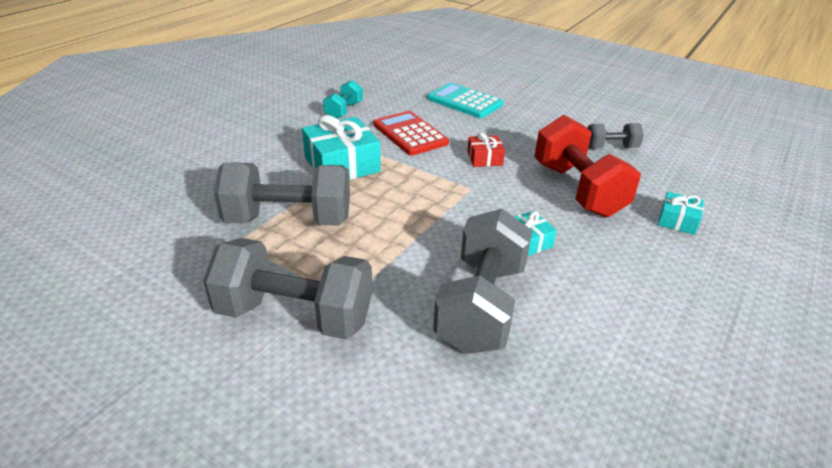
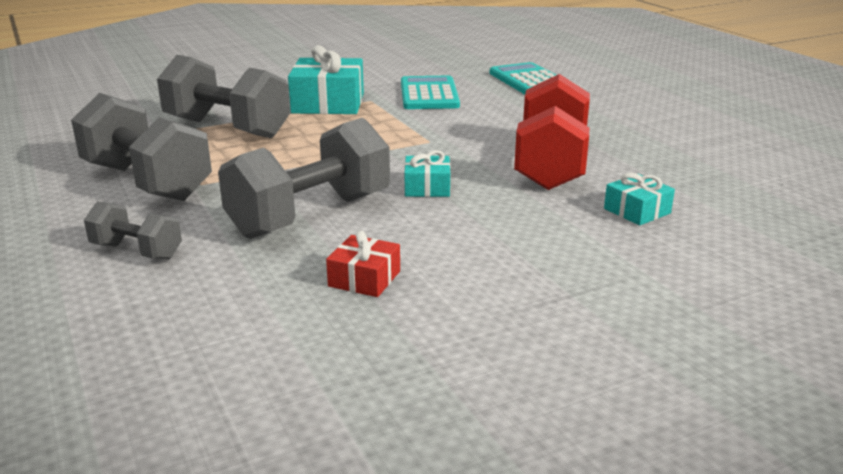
camera: 30 degrees right, 10 degrees down
(344, 111) = (387, 69): turquoise dumbbell -> none
(410, 134) = (429, 94): red calculator -> turquoise calculator
(484, 158) = (481, 124): red gift -> red gift (364, 278)
(610, 148) = (652, 142): grey dumbbell -> grey dumbbell (137, 251)

